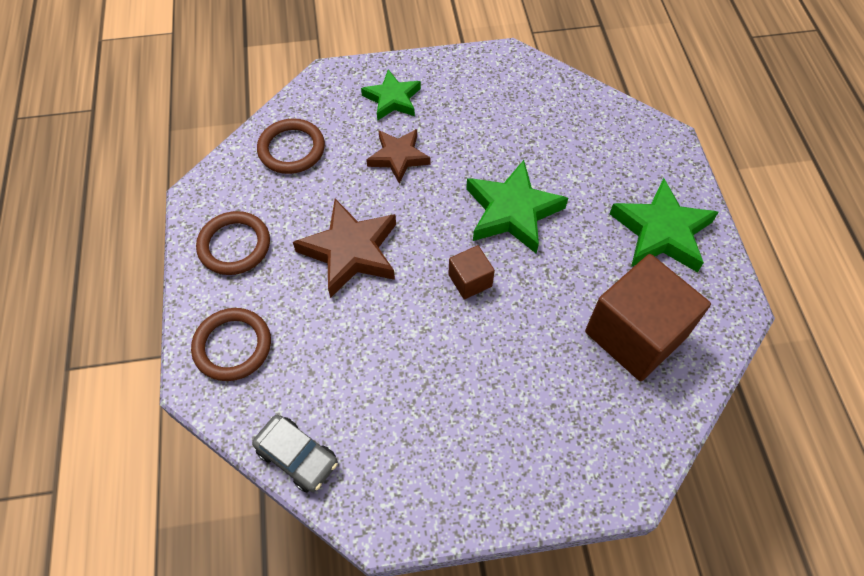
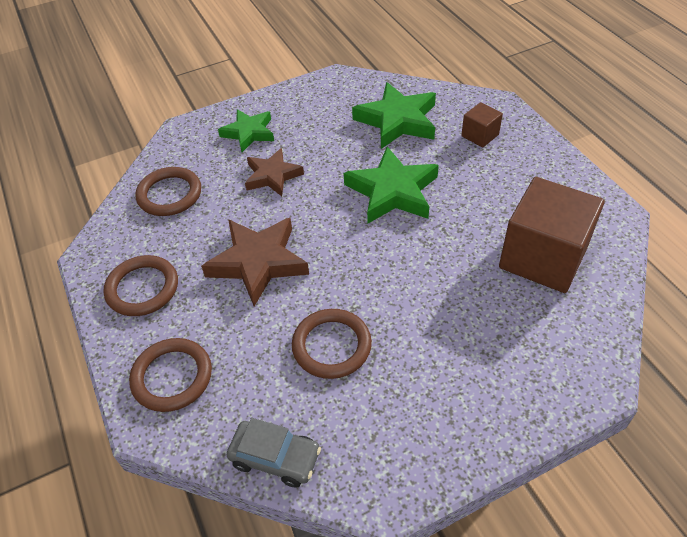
camera: 15 degrees left, 10 degrees down
(388, 363) = (331, 346): none -> brown ring
(470, 280) = (379, 256): brown cube -> brown cube (480, 135)
(661, 232) = (526, 173): green star -> green star (397, 121)

